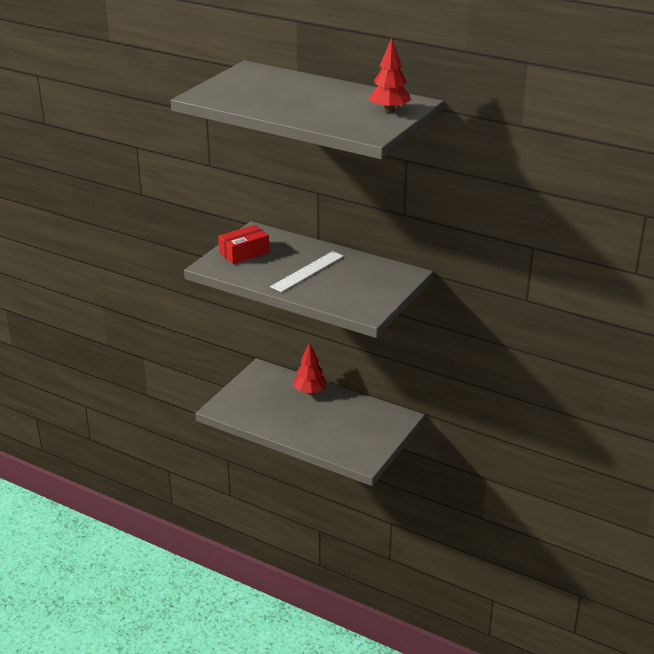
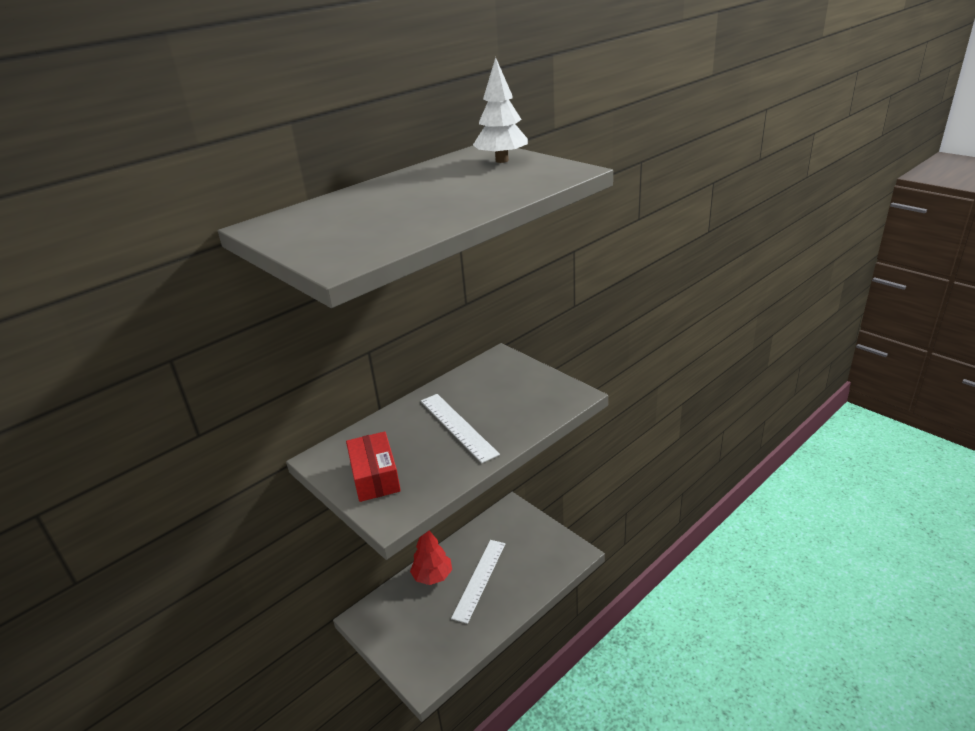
camera: 70 degrees left, 0 degrees up
(316, 415) = (479, 579): none -> white ruler
(389, 110) = (502, 160): red tree -> white tree

